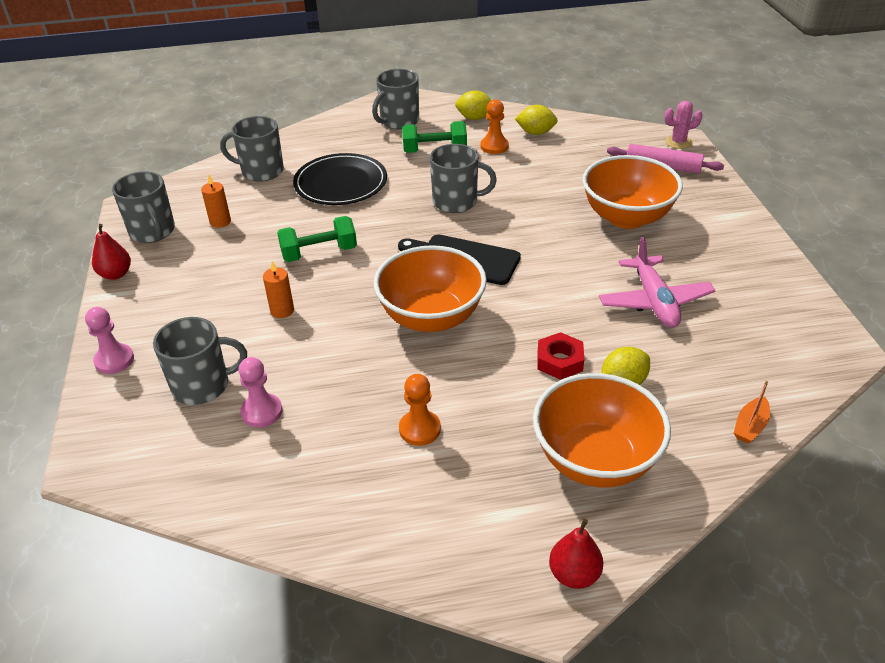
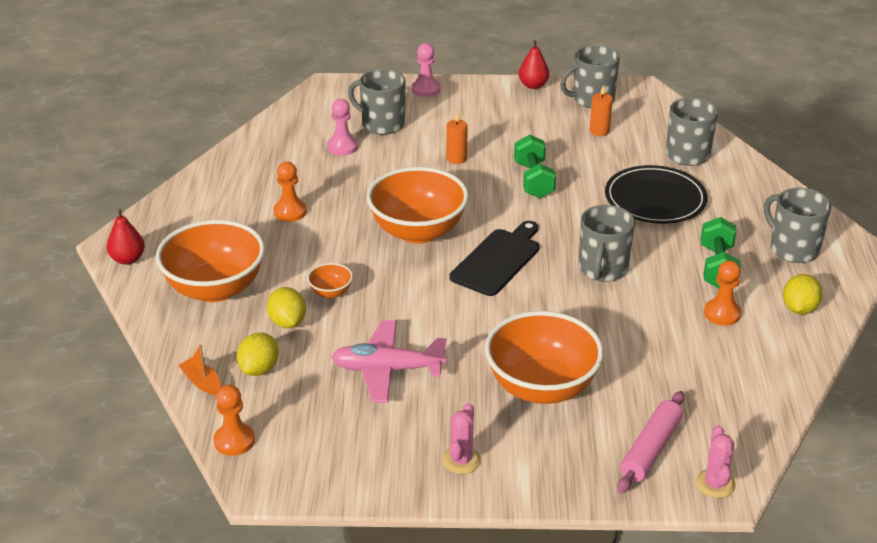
camera: 100 degrees right, 5 degrees down
(203, 385) = (382, 124): grey mug -> grey mug turned 120 degrees clockwise
(535, 133) = (754, 354): yellow lemon -> yellow lemon (259, 369)
(559, 361) = (331, 292): red nut -> orange bowl
(734, 245) = (461, 460): none -> pink cactus
(809, 379) = (234, 441): none -> orange pawn

